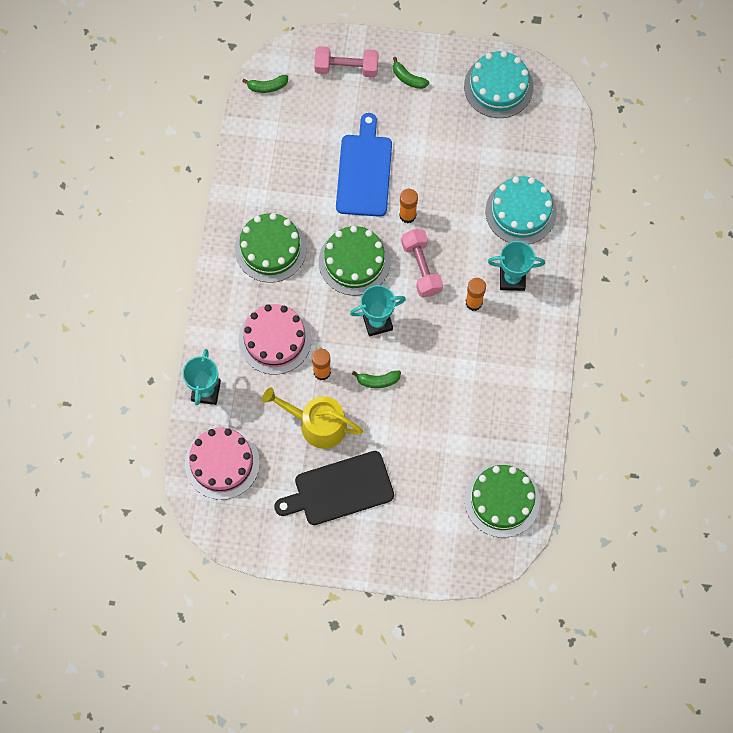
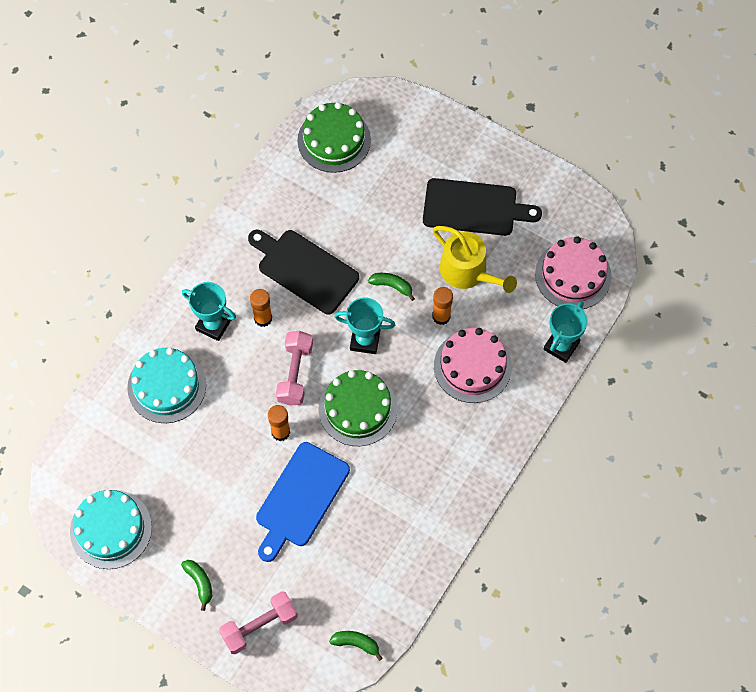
camera: 155 degrees left, 5 degrees down
(270, 249) = (436, 459): green cake -> none
(346, 68) = (259, 626): pink dumbbell -> pink dumbbell turned 60 degrees counterclockwise
(461, 362) = (304, 270): none -> black cutting board

